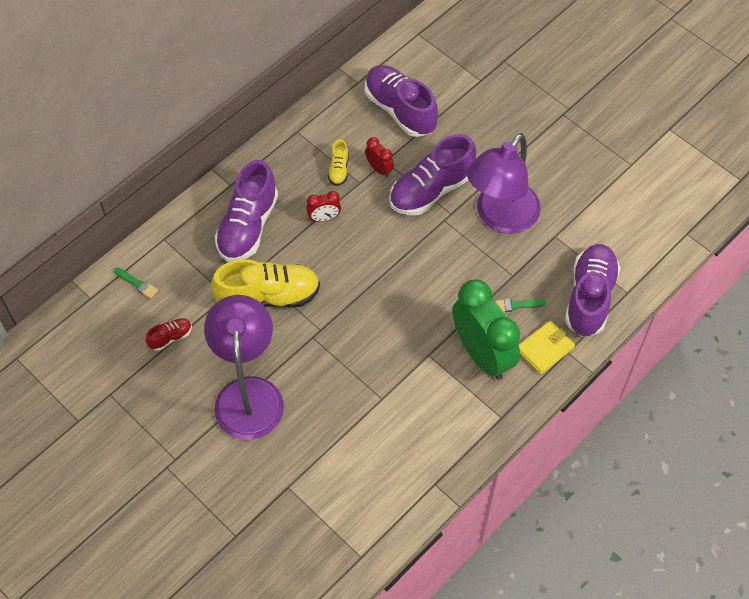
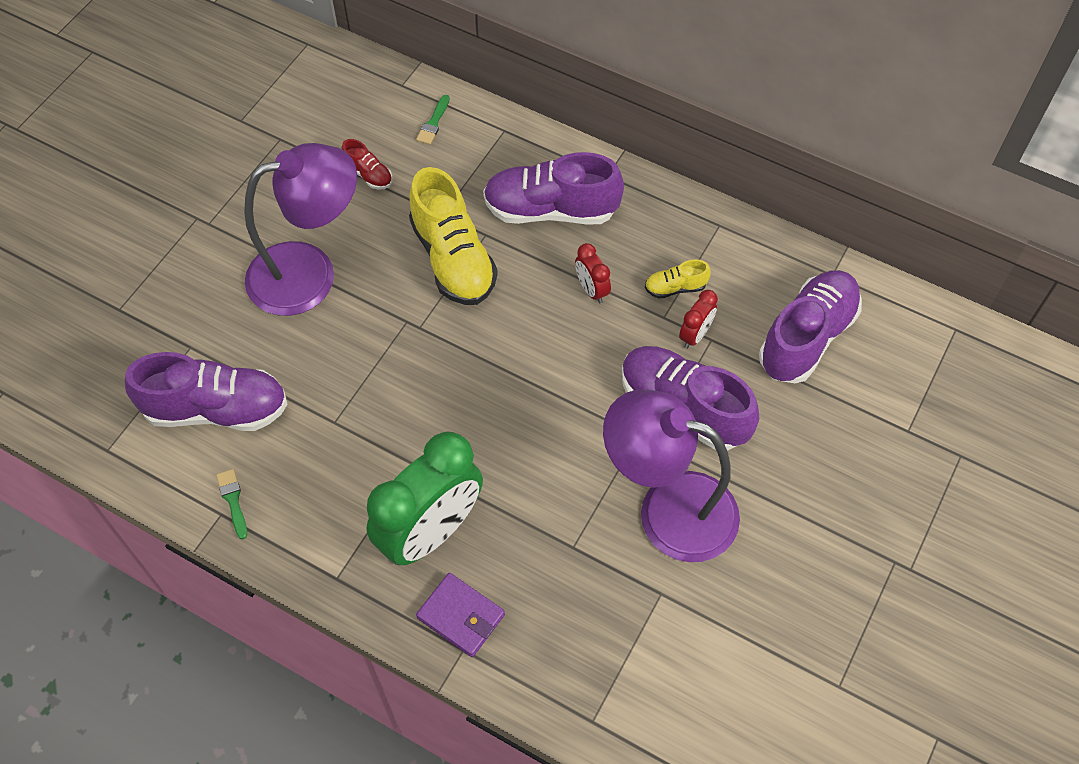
camera: 75 degrees right, 0 degrees up
(515, 305) = (523, 561): green brush -> green brush (233, 500)
(545, 349) = (461, 616): yellow wallet -> purple wallet
(589, 297) = (566, 664): purple shoe -> purple shoe (217, 409)

